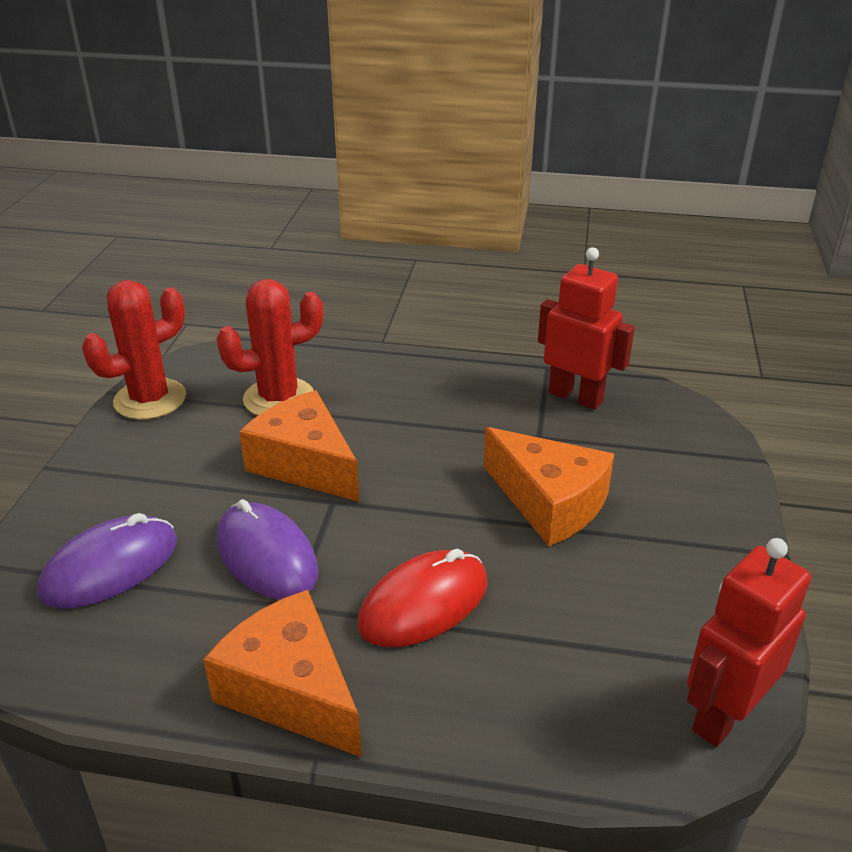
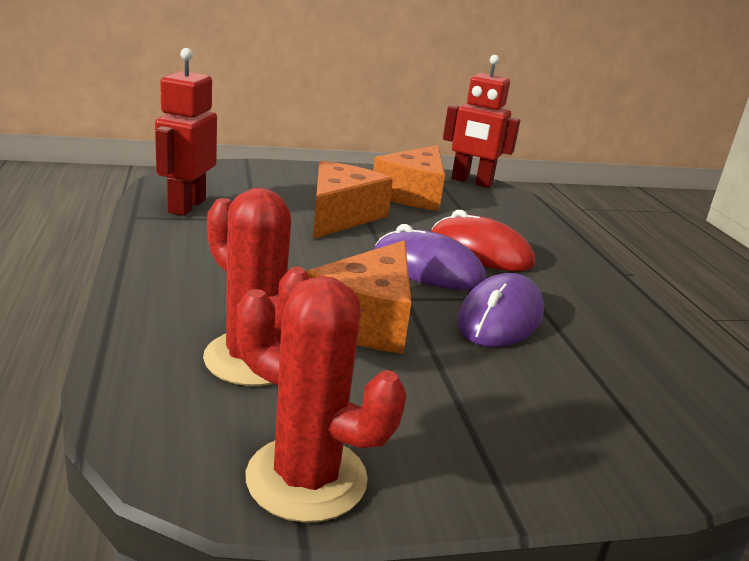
camera: 115 degrees left, 10 degrees down
(110, 567) = (600, 400): purple mouse -> purple mouse (427, 269)
(291, 690) = (597, 287): orange cheese -> orange cheese (413, 194)

